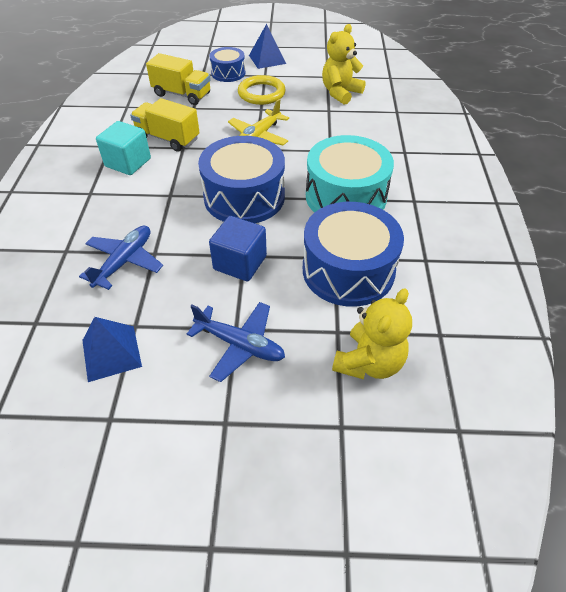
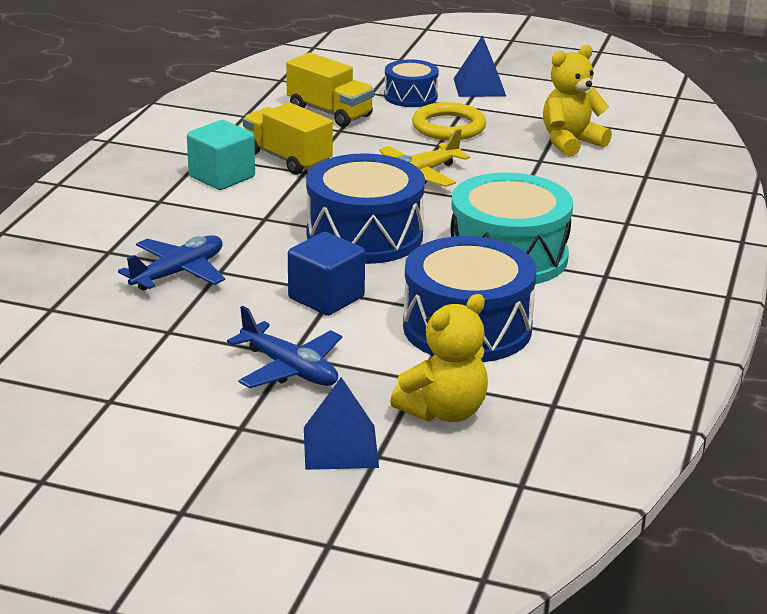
camera: 15 degrees right, 20 degrees down
(111, 353) = (131, 349): blue pyramid -> blue pyramid (340, 447)

